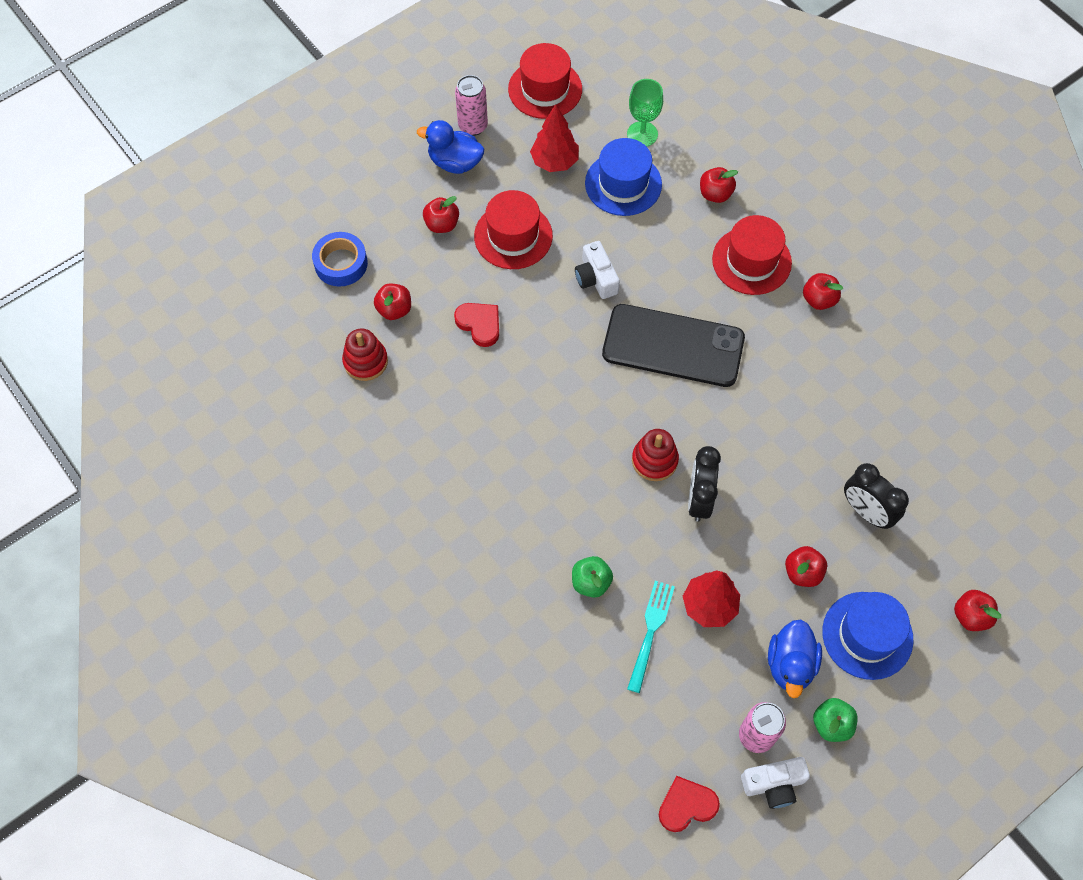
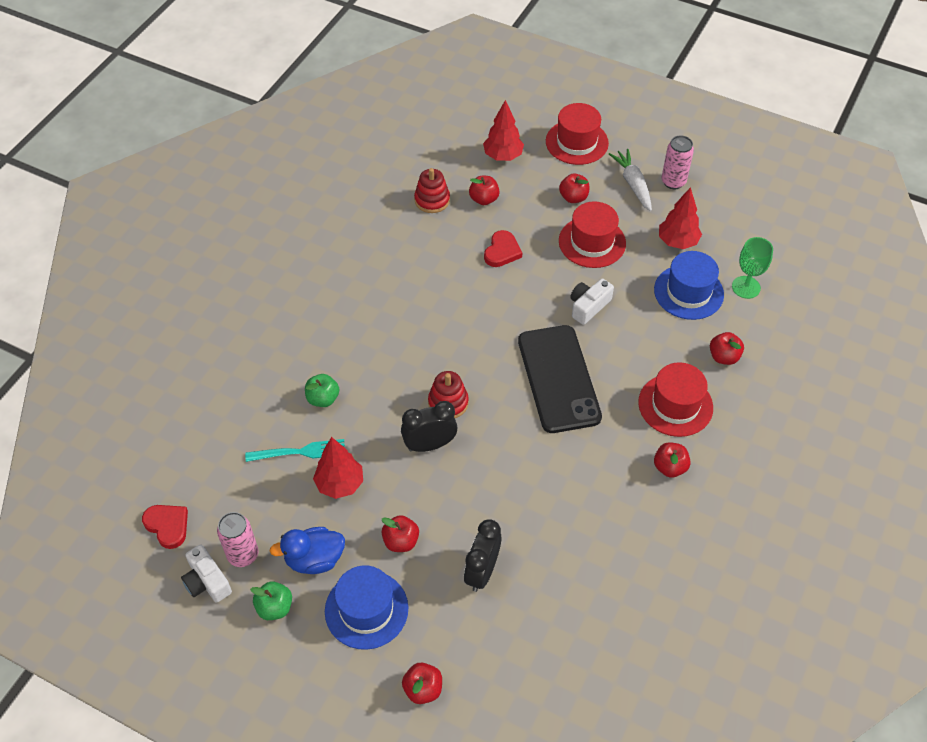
camera: 65 degrees right, 10 degrees down
(341, 263) = (503, 156): blue tape -> red tree
(455, 162) = (633, 184): blue duck -> white carrot
(545, 89) = (741, 211): red hat -> red hat (577, 142)

